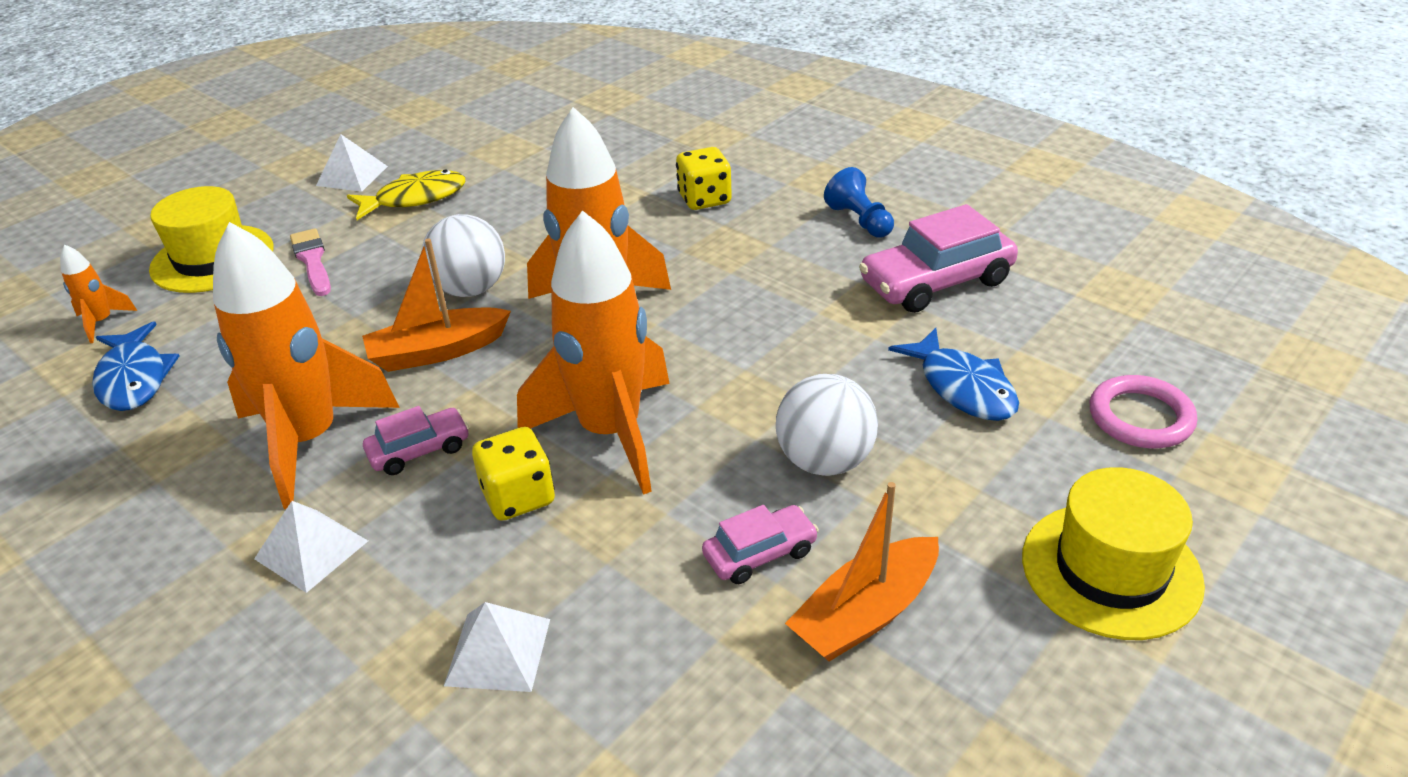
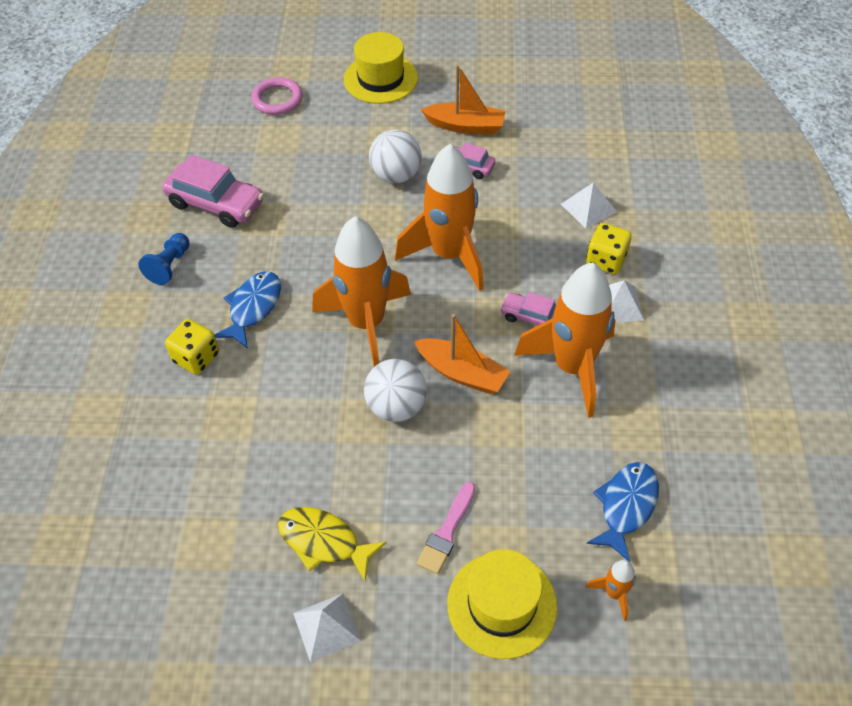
camera: 130 degrees left, 15 degrees up
(518, 497) = (517, 258): yellow dice -> yellow dice (606, 260)
(962, 387) = (303, 157): blue fish -> blue fish (253, 308)

